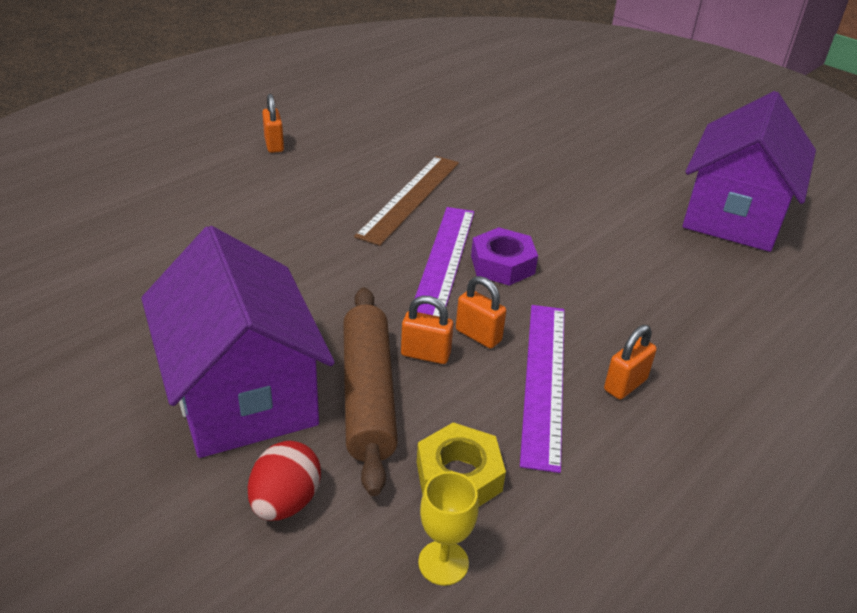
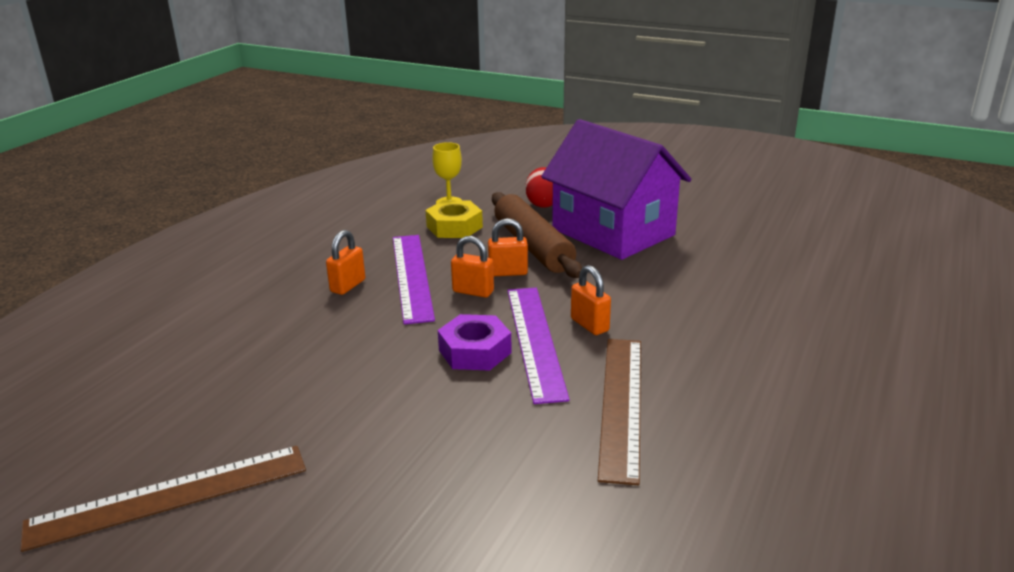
camera: 165 degrees right, 10 degrees down
(274, 145) = (872, 440): orange padlock -> orange padlock (589, 325)
(733, 215) = (169, 496): purple house -> brown ruler

